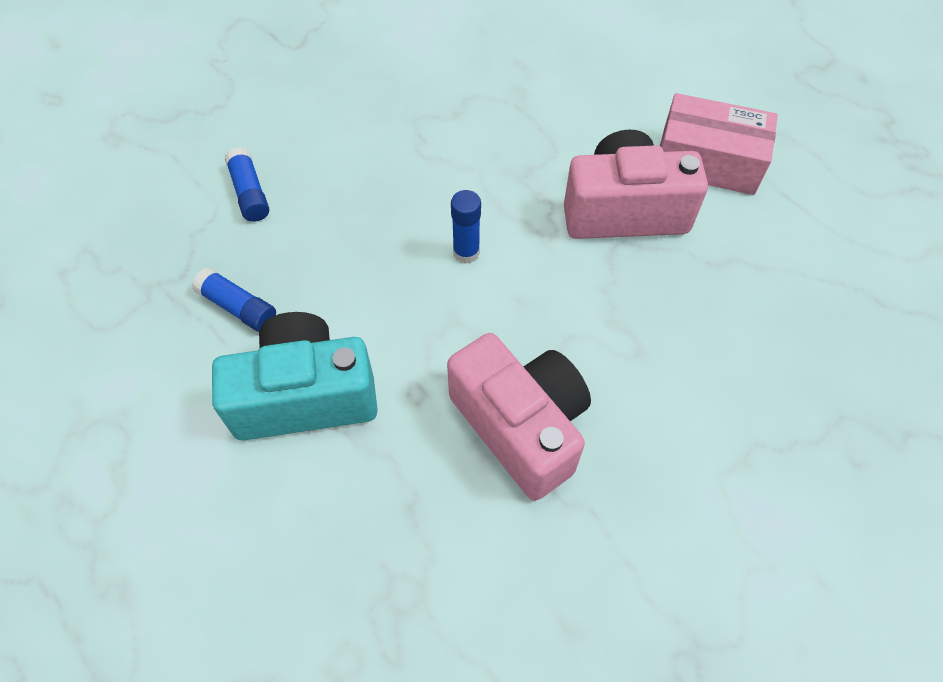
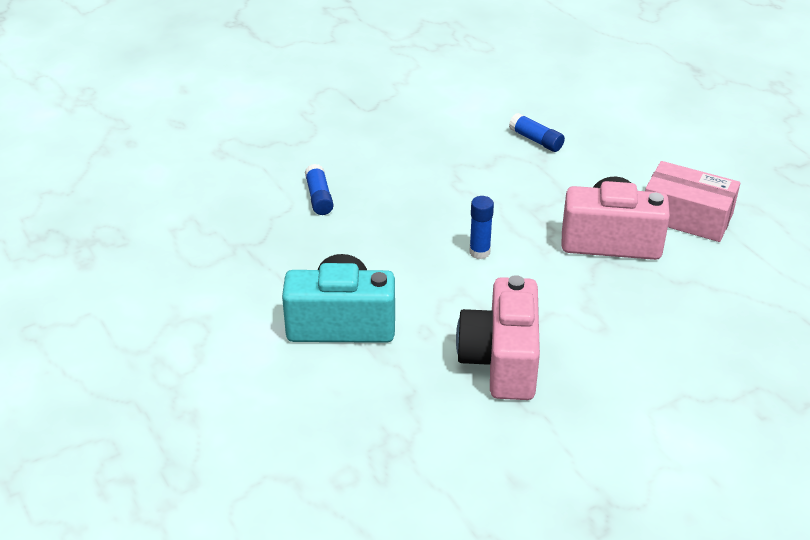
camera: 10 degrees right, 20 degrees down
(238, 307) = (300, 265): blue glue stick -> blue glue stick (536, 140)
(521, 426) = (501, 361): pink camera -> pink camera turned 150 degrees counterclockwise

